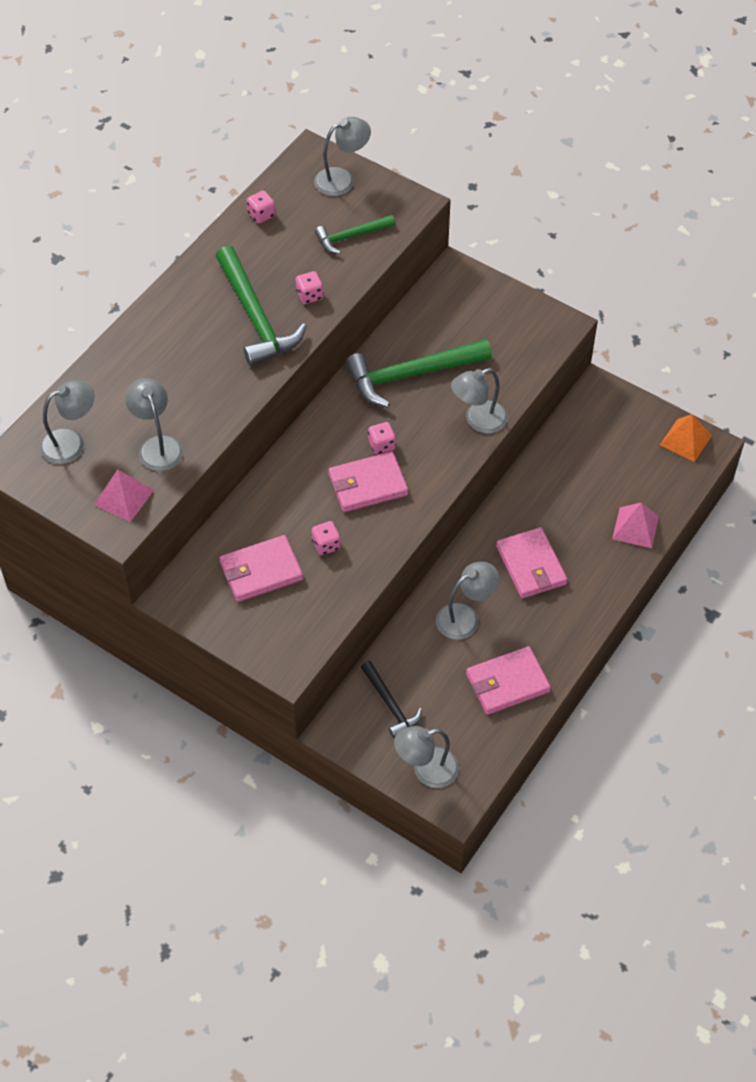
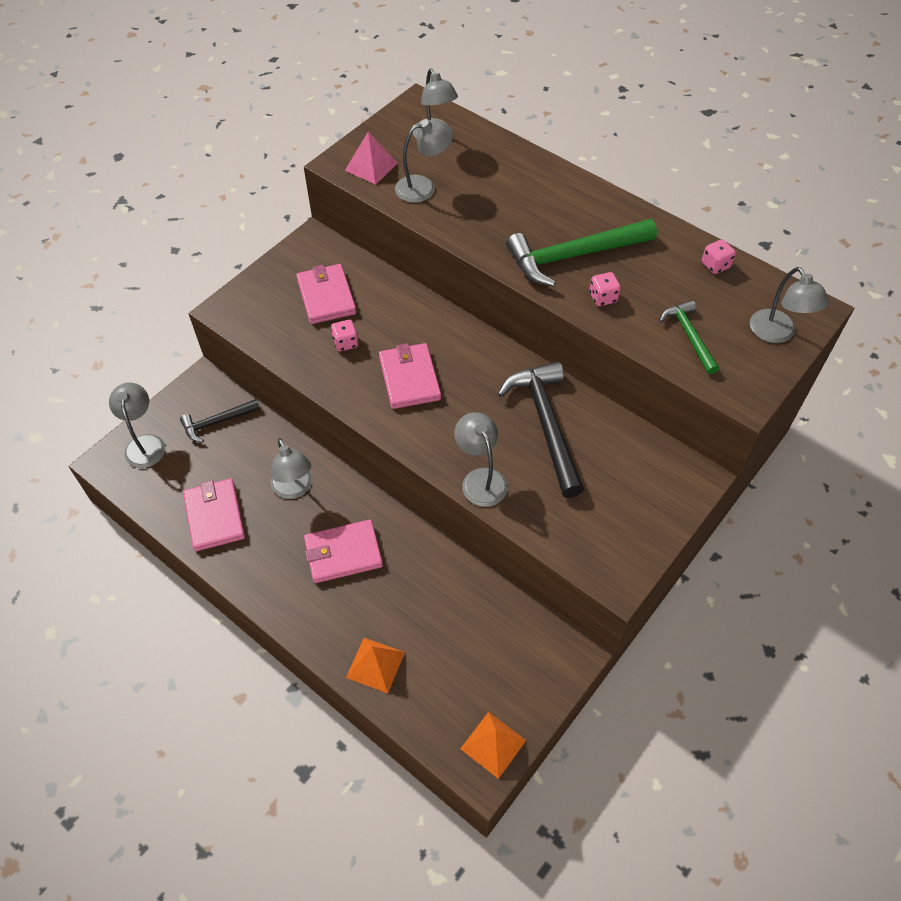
camera: 95 degrees right, 0 degrees up
(381, 445) = (456, 393): pink dice -> none
(410, 375) = (546, 423): green hammer -> black hammer
(635, 527) = (375, 665): pink pyramid -> orange pyramid

